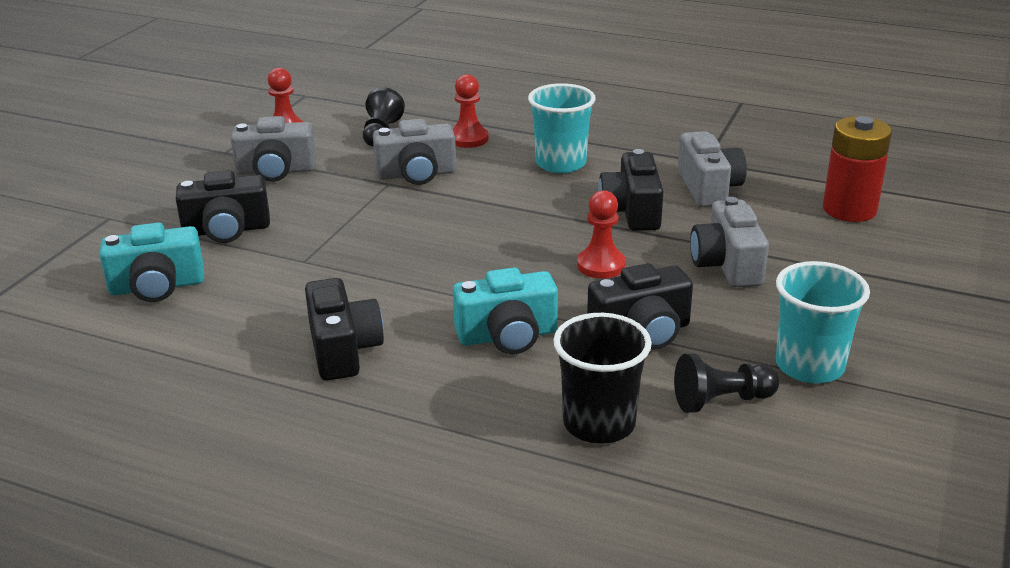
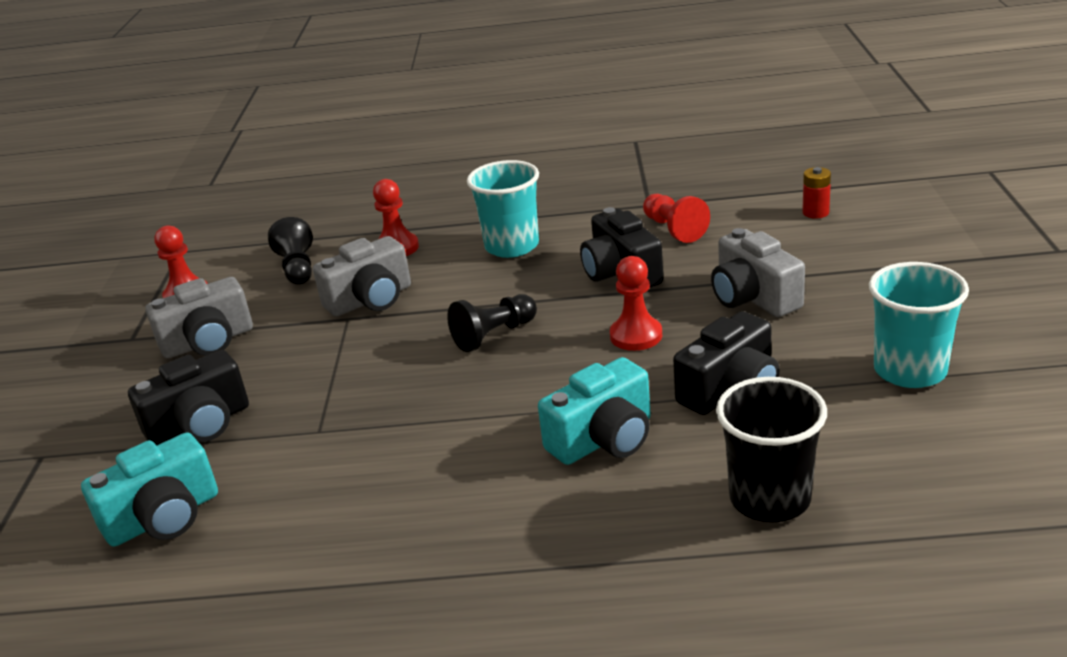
camera: 20 degrees left, 0 degrees up
(343, 350) = (441, 515): black camera -> none
(708, 188) = (674, 229): grey camera -> red pawn
(721, 401) = (862, 433): black pawn -> black pawn (494, 335)
(849, 209) = (815, 212): red battery -> red battery, size x0.49

